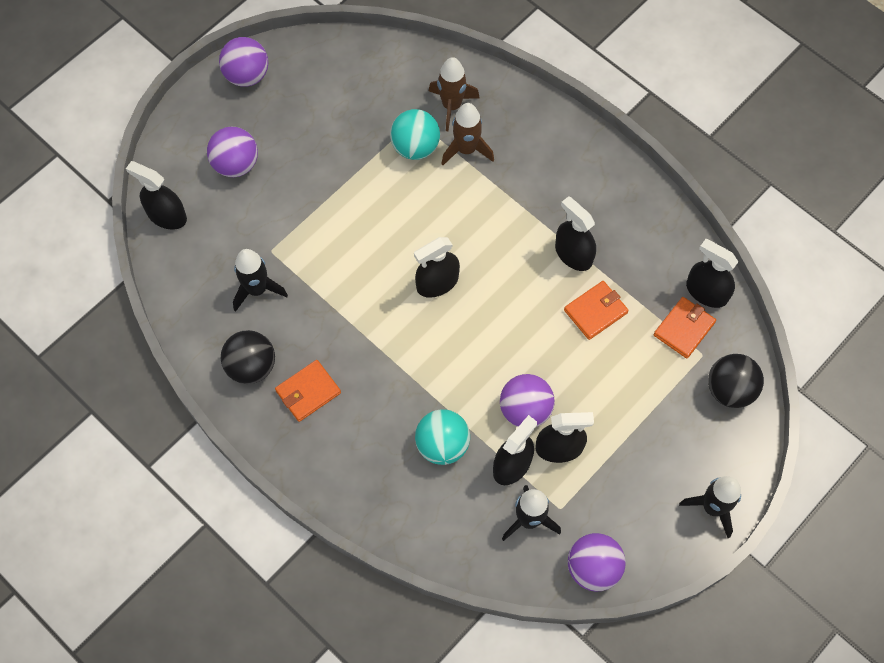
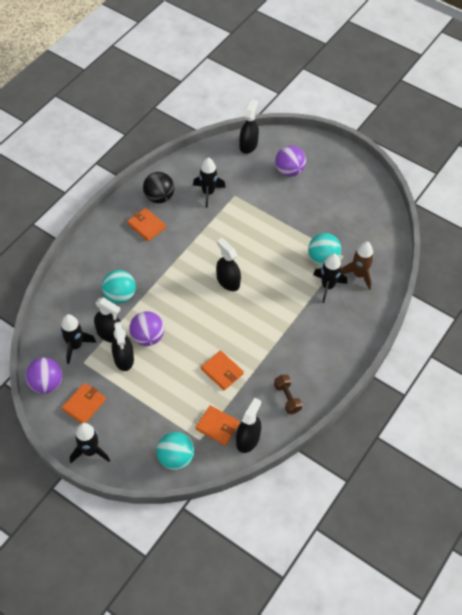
camera: 80 degrees right, 10 degrees down
(247, 75) = (352, 167): purple ball -> none
(466, 149) = (327, 286): brown rocket -> black rocket
(573, 254) = (262, 355): black spray bottle -> none
(634, 512) = (84, 404): none -> orange wallet
(646, 232) = (287, 398): none -> brown dumbbell
(730, 390) = (176, 458): black ball -> turquoise ball

